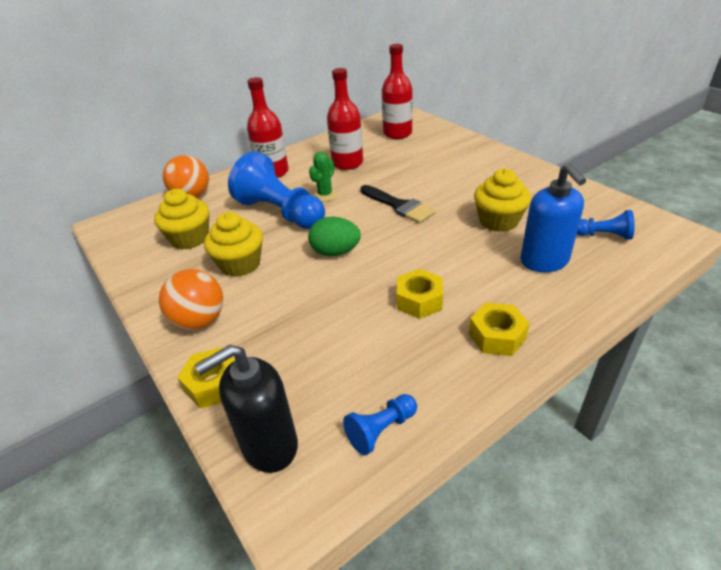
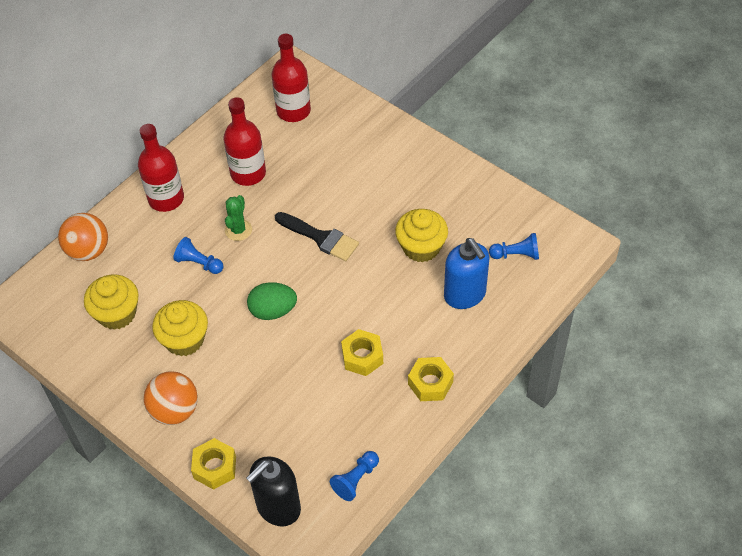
camera: 15 degrees left, 15 degrees up
(280, 212) = (199, 263): blue pawn -> blue pawn, size x0.46

